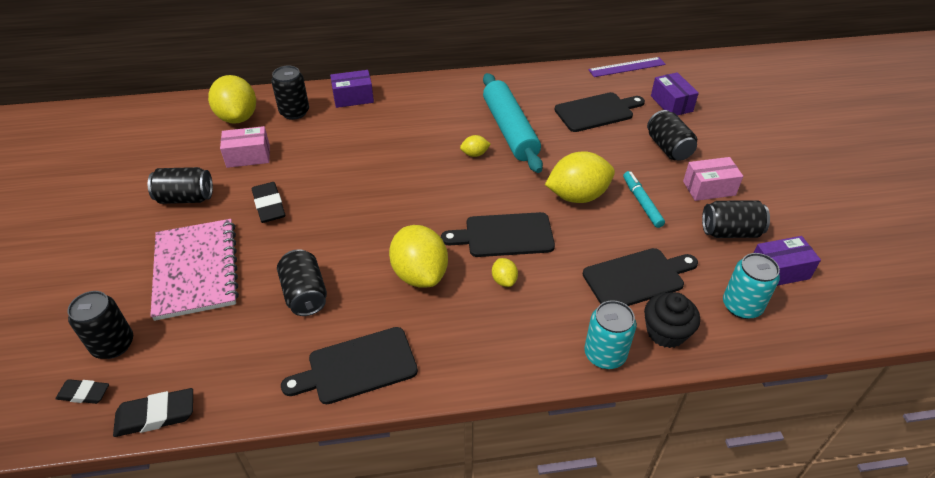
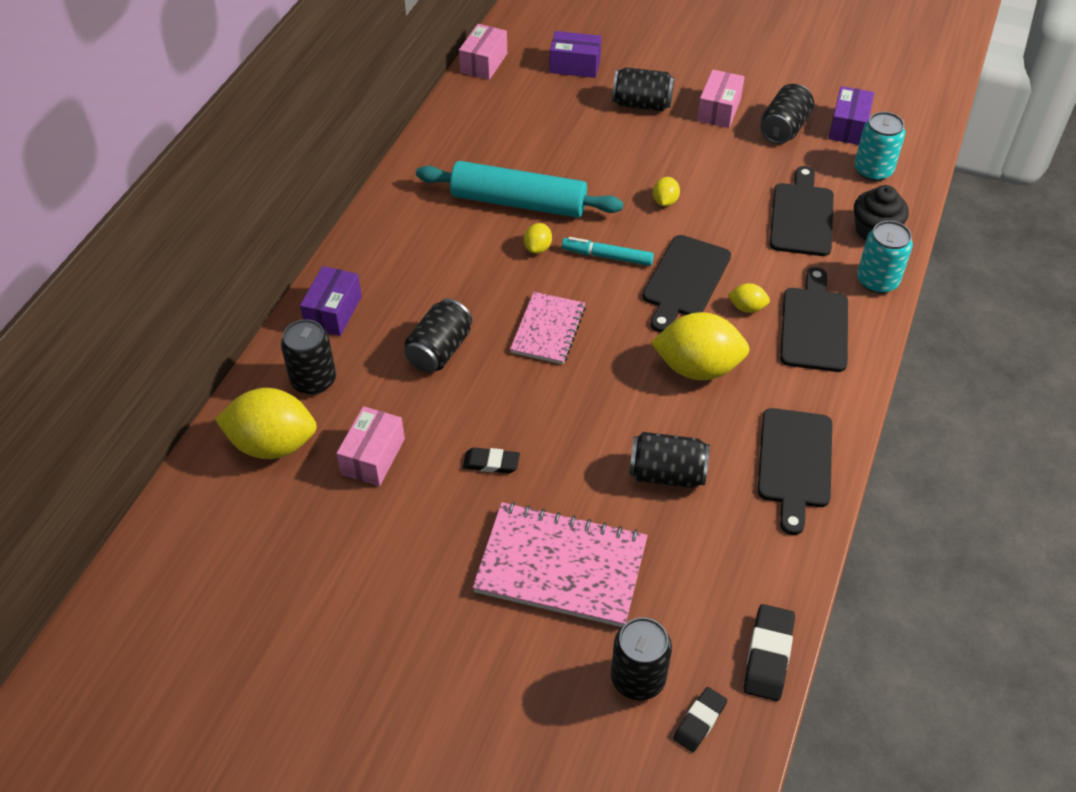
camera: 60 degrees left, 5 degrees up
(185, 198) = (411, 546): black can -> black can (439, 350)
(269, 205) = (491, 463): black eraser -> black eraser, size x0.66
(402, 186) = (548, 330): none -> pink notebook
(577, 196) = (665, 201): yellow lemon -> yellow lemon, size x0.45
(597, 112) = (543, 123): black cutting board -> black cutting board (814, 325)
(627, 67) = (484, 63): purple ruler -> pink box
(641, 203) = (707, 163): turquoise marker -> turquoise marker (607, 256)

